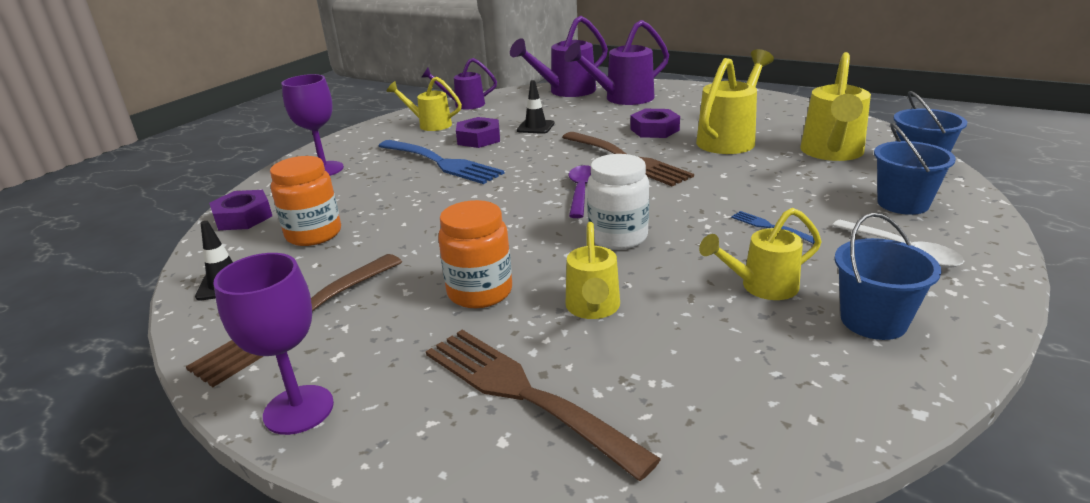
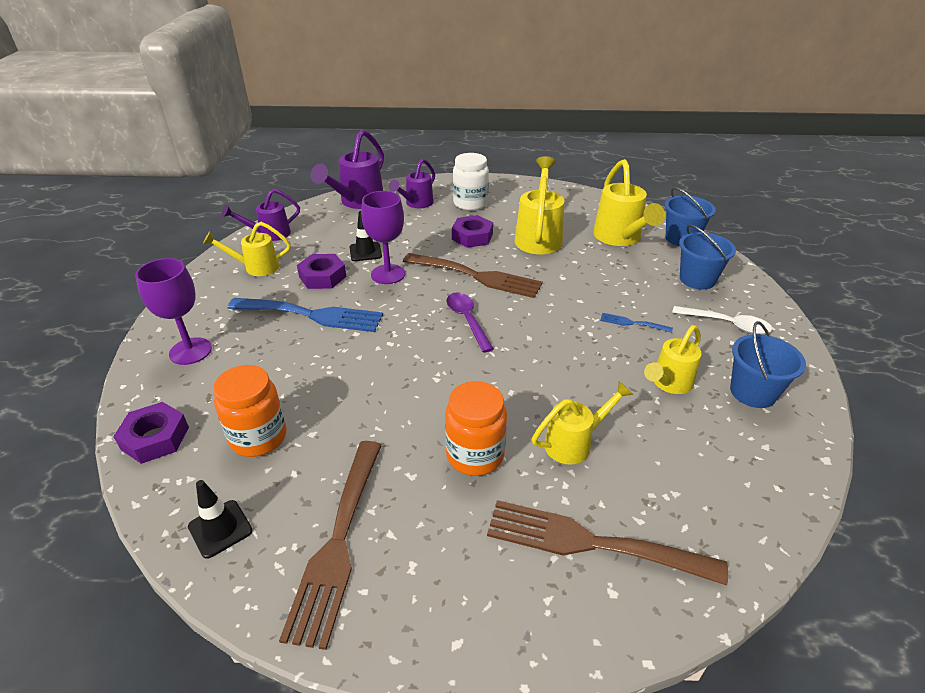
camera: 30 degrees left, 10 degrees up
(298, 409) = (430, 636): purple goblet -> purple goblet (388, 274)
(593, 309) = (575, 443): yellow watering can -> yellow watering can turned 90 degrees counterclockwise
(618, 237) = (535, 363): white jar -> white jar (470, 203)
(622, 99) = (416, 204): purple watering can -> purple watering can, size x0.64

